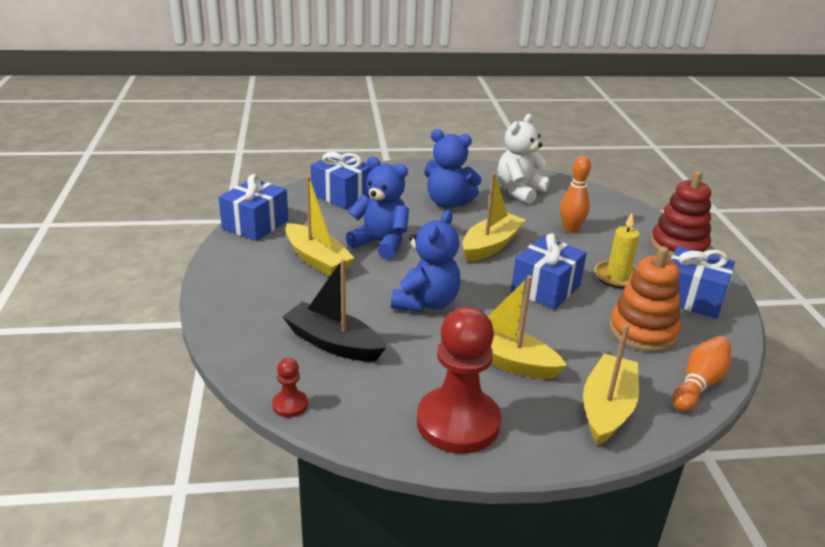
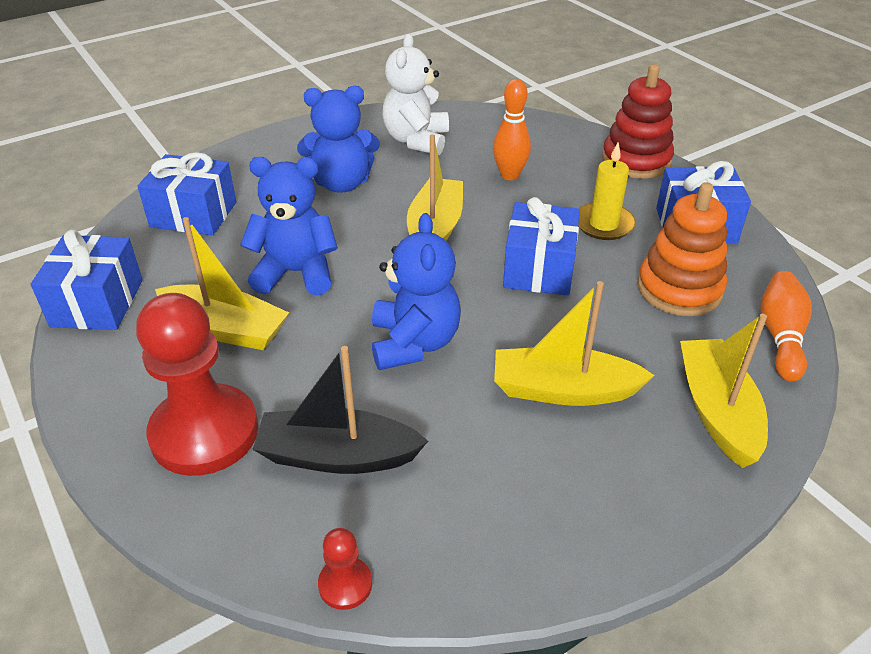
camera: 25 degrees left, 10 degrees up
(458, 422) = (574, 509): red pawn -> red pawn (204, 432)

